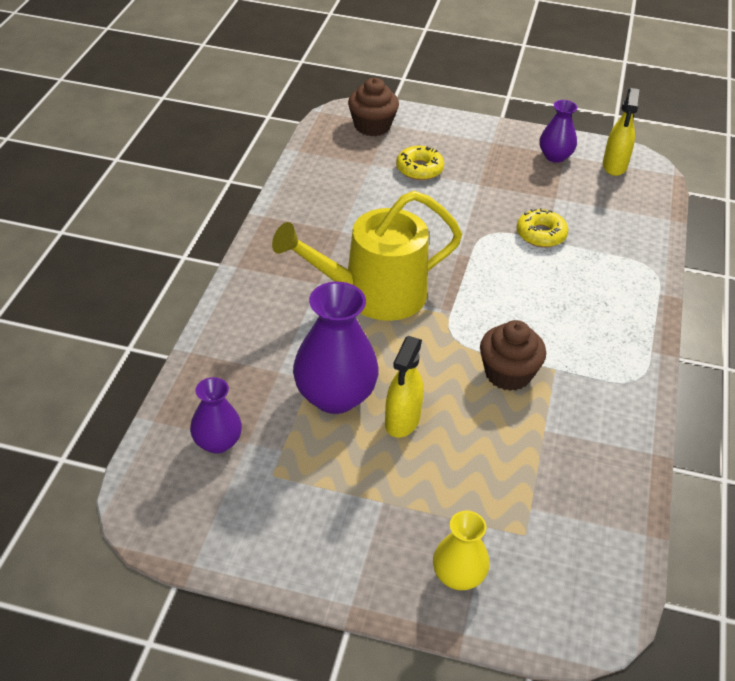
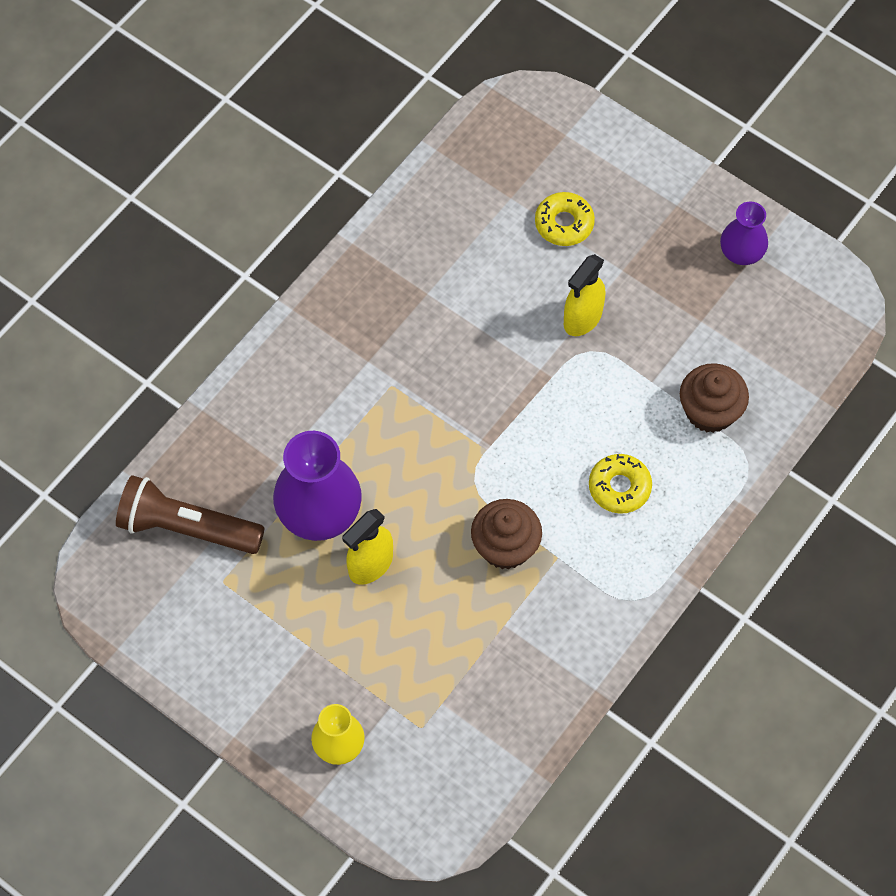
camera: 25 degrees right, 20 degrees up
(217, 442) = (187, 527): purple vase -> brown flashlight
(372, 126) = (543, 133): brown cupcake -> brown cupcake (710, 411)
(374, 294) = (420, 396): yellow watering can -> none
(541, 234) = (650, 371): yellow donut -> yellow donut (619, 487)
(614, 166) = (806, 292): yellow spray bottle -> yellow spray bottle (582, 318)

